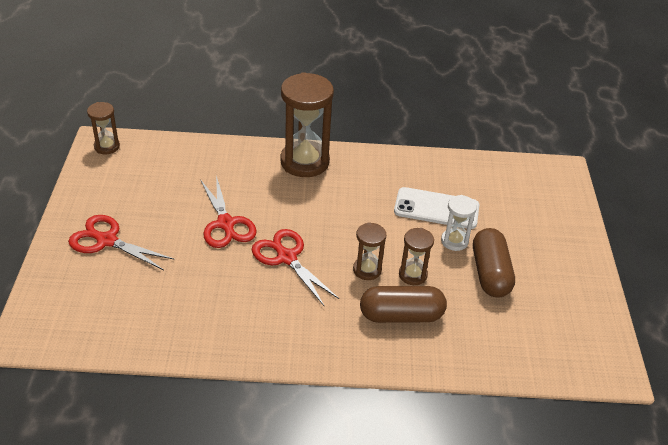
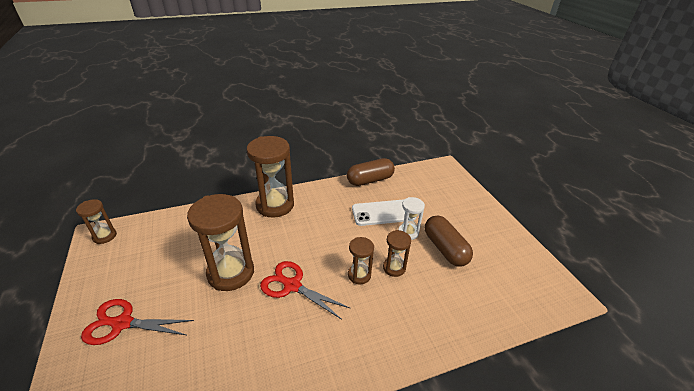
camera: 20 degrees left, 5 degrees down
(226, 224) = (231, 273): red scissors -> brown hourglass
(401, 315) = (403, 305): brown capsule -> brown capsule (370, 180)

